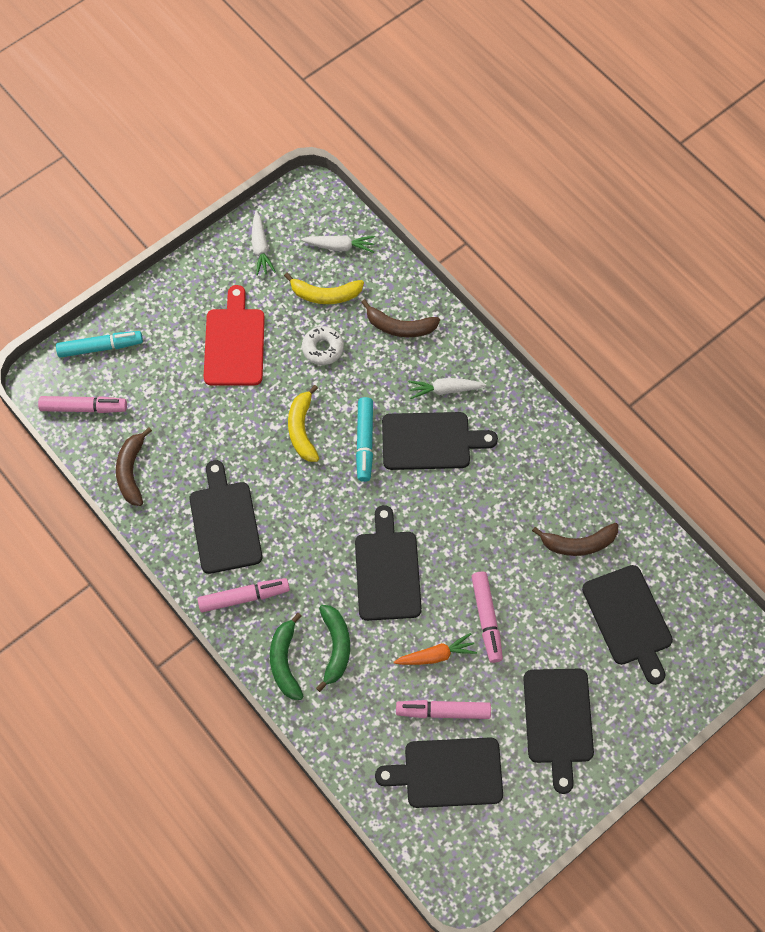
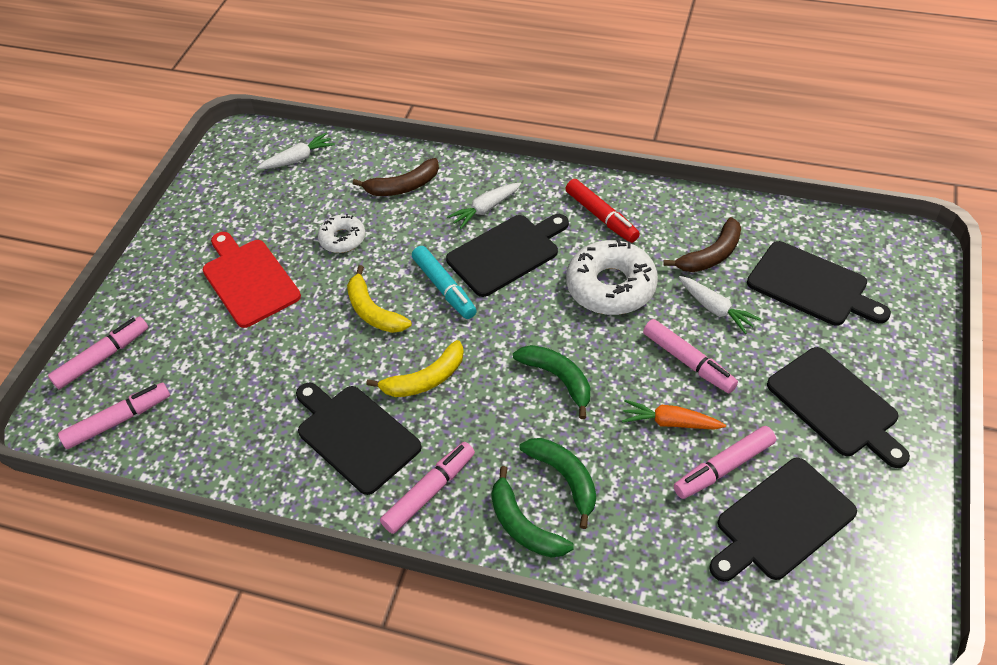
camera: 30 degrees left, 15 degrees down
(100, 347) = (102, 358): turquoise marker -> pink marker
(131, 471) = (215, 448): brown banana -> none
(260, 248) = (220, 196): white carrot -> white carrot (715, 309)
(325, 294) = (312, 199): yellow banana -> yellow banana (425, 379)
(387, 571) = (558, 379): black cutting board -> green banana
(436, 655) = (670, 422): orange carrot -> orange carrot turned 120 degrees counterclockwise
(483, 521) = (611, 286): none -> white donut
(525, 454) = (601, 216): none -> red marker

